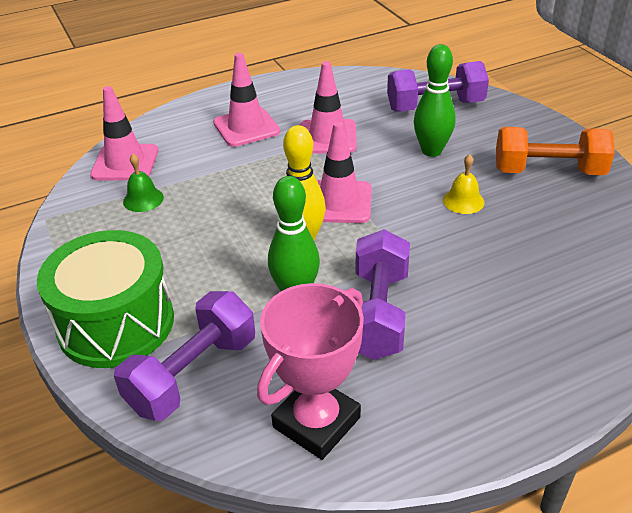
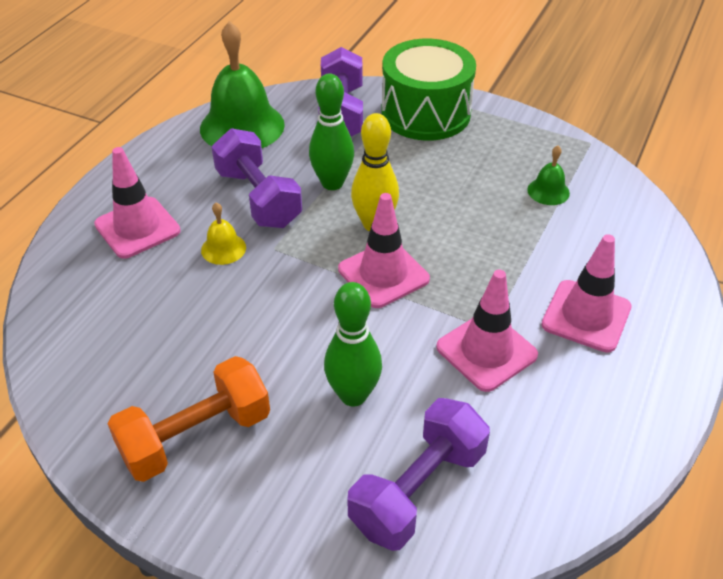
camera: 140 degrees right, 5 degrees up
(125, 163) = (622, 213): pink traffic cone -> pink traffic cone (137, 228)
(316, 422) = (242, 126): pink trophy -> green bell
(463, 201) = (266, 339): yellow bell -> yellow bell (223, 248)

